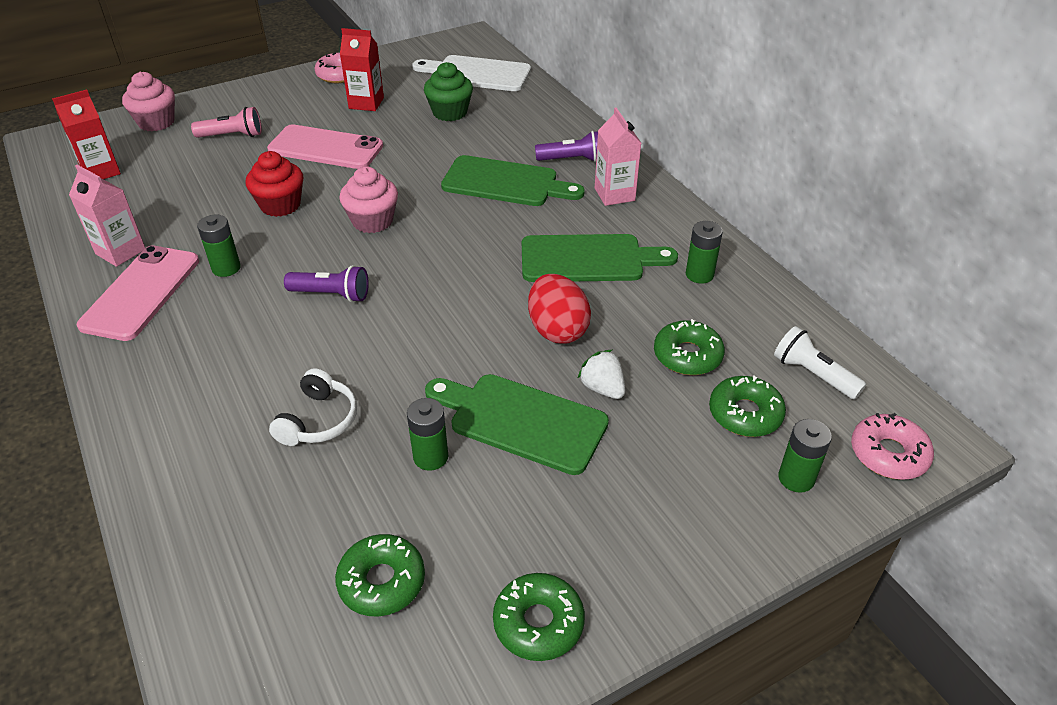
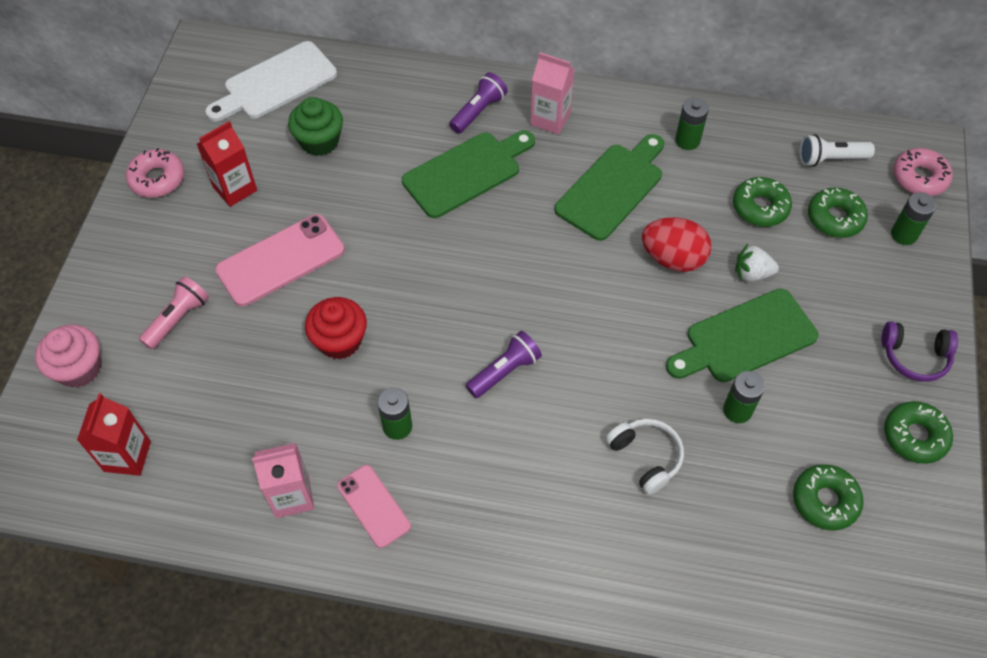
camera: 50 degrees left, 15 degrees up
(141, 293) = (373, 506): pink phone -> pink phone, size x0.61
(372, 221) = (430, 290): pink cupcake -> none
(646, 569) = (914, 356): none -> purple headphones

